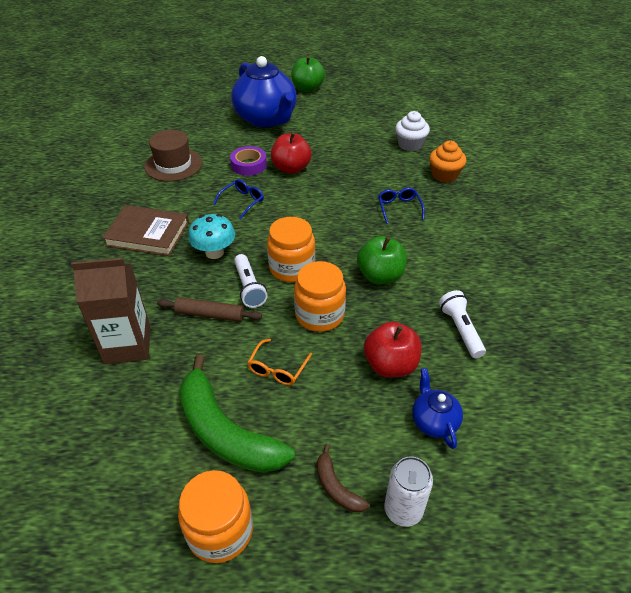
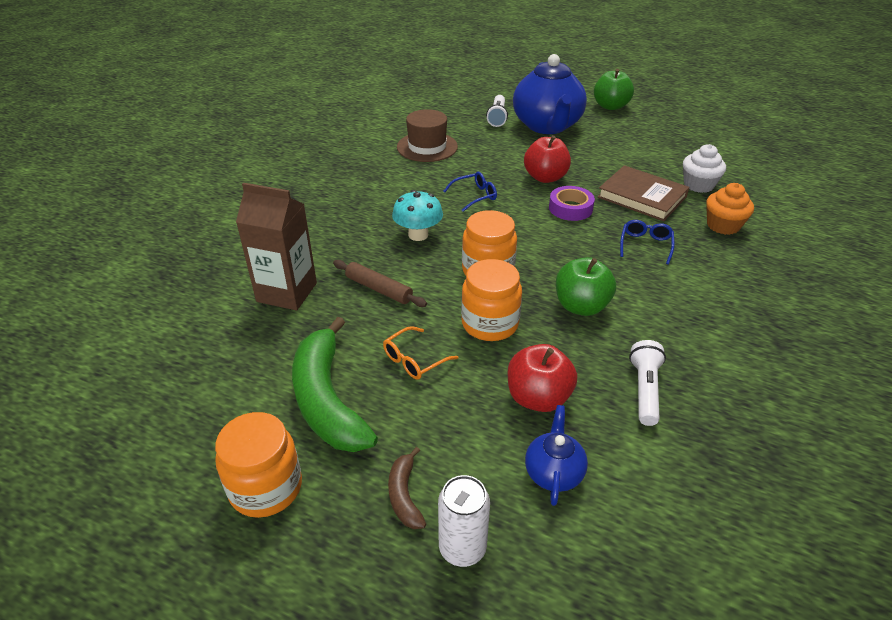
camera: 25 degrees right, 5 degrees down
(147, 234) = (365, 201): brown book -> brown book (642, 197)
(249, 165) = (502, 164): purple tape -> purple tape (570, 208)
(249, 287) = (432, 276): white flashlight -> white flashlight (497, 117)

